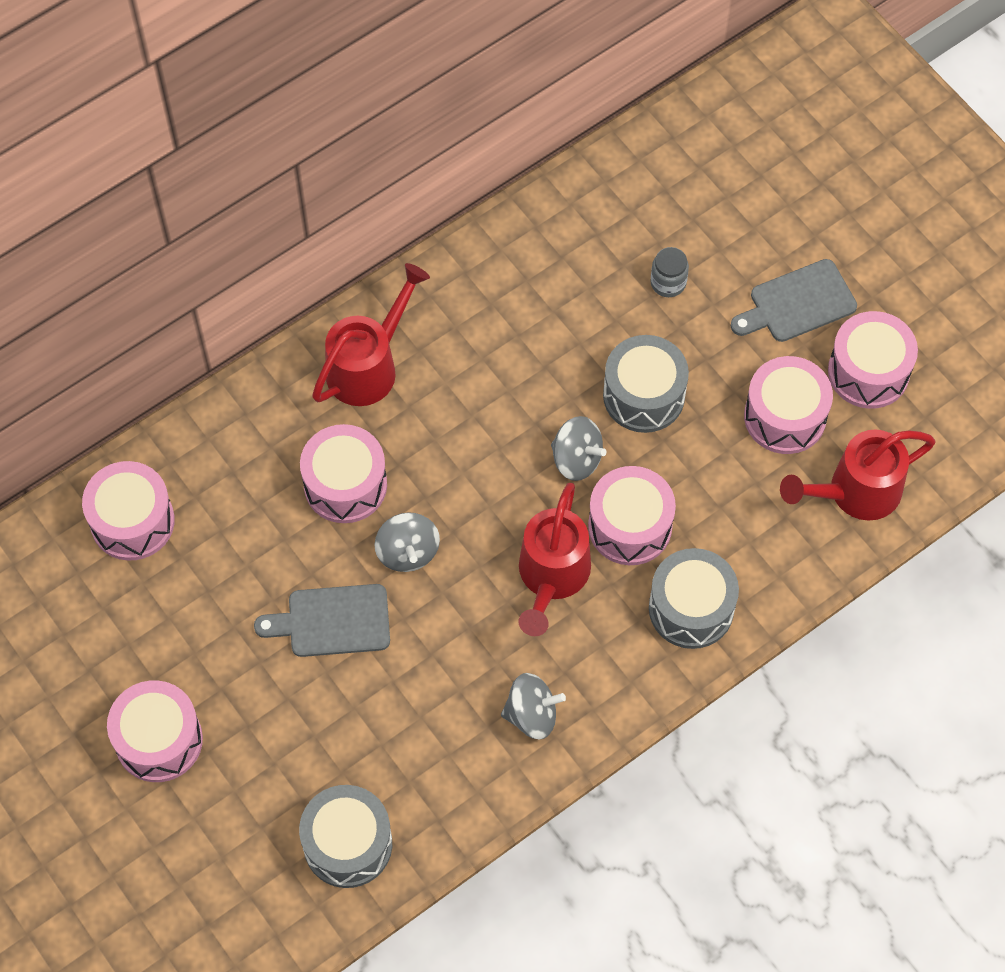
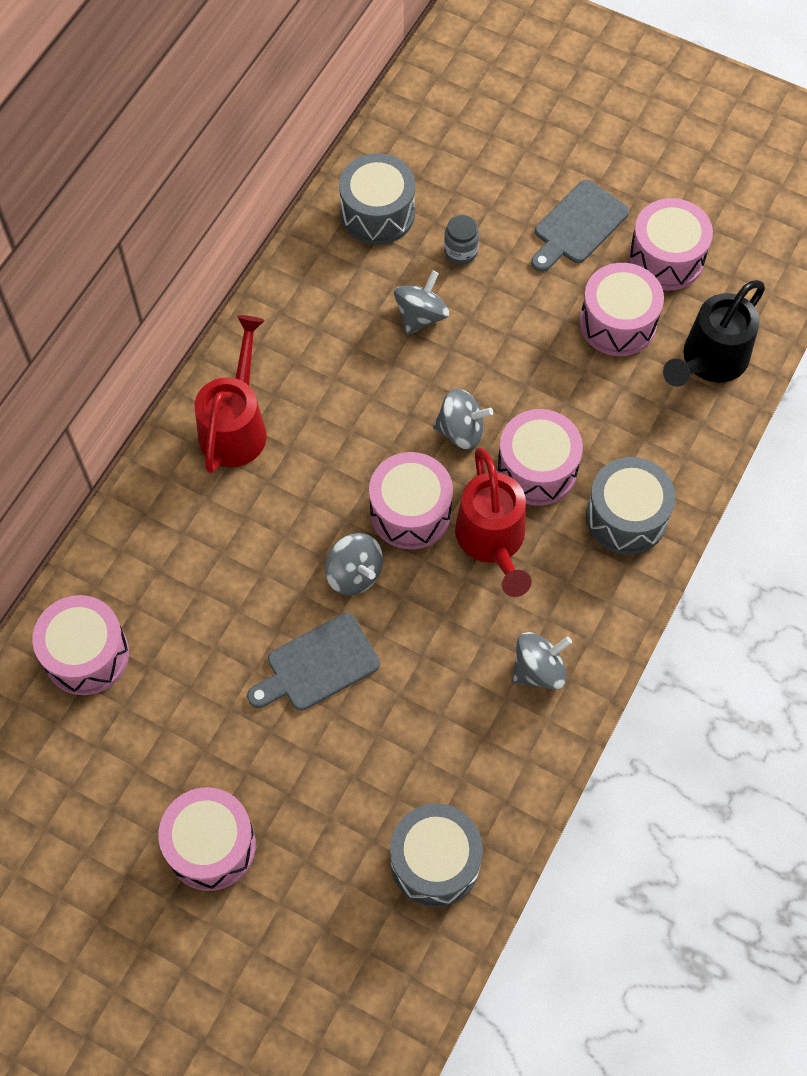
camera: 25 degrees left, 0 degrees up
(345, 485) = (268, 538): pink drum -> pink drum (410, 512)
(596, 331) = (421, 316): none -> grey spinning top
(644, 395) = (490, 353): grey drum -> grey drum (377, 213)
(855, 492) = (709, 361): red watering can -> black watering can

